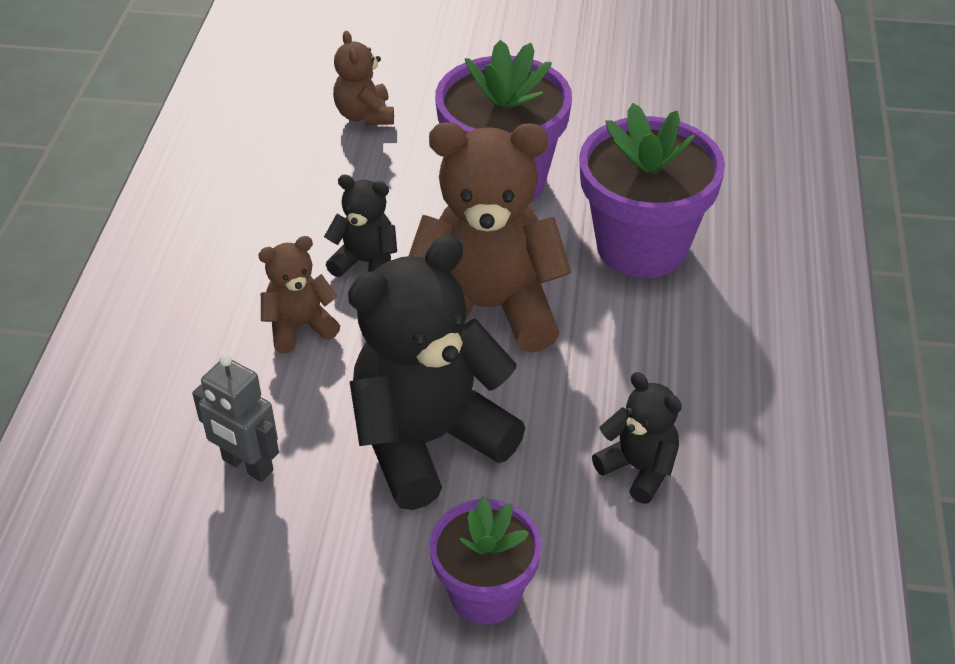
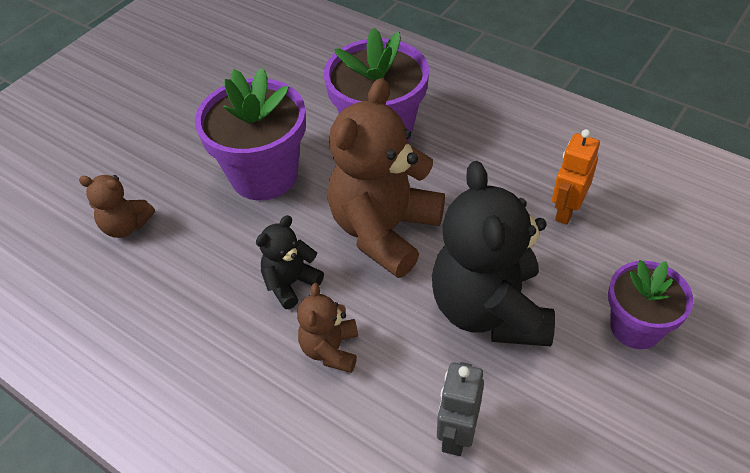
camera: 60 degrees left, 5 degrees up
(247, 465) = (456, 434): grey robot -> grey robot turned 135 degrees clockwise
(639, 469) = (566, 210): black teddy bear -> orange robot

